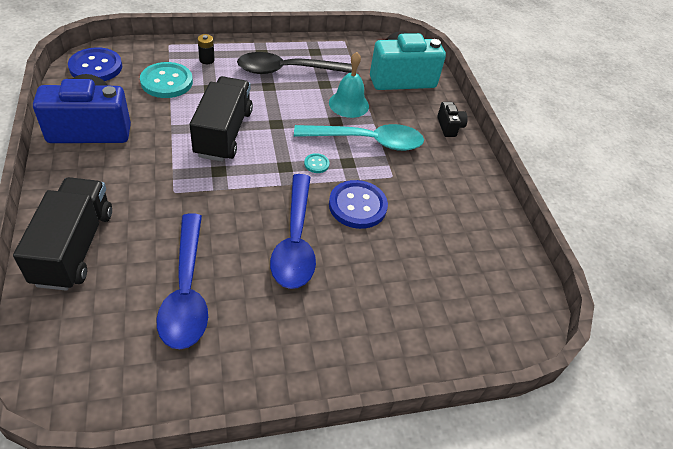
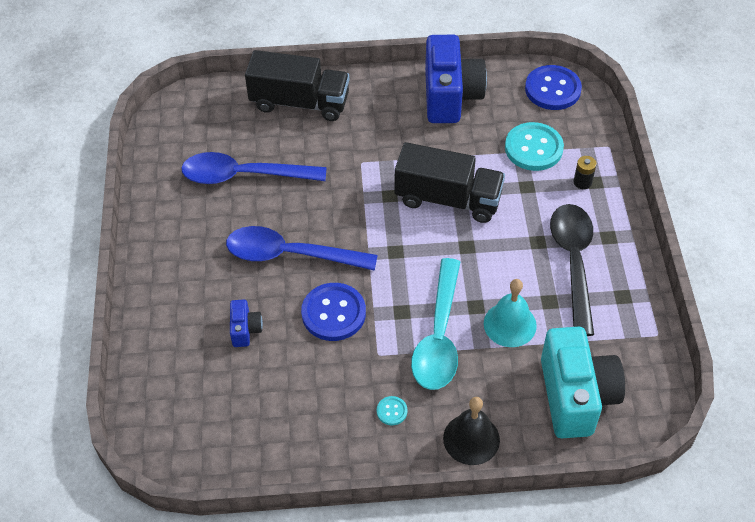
camera: 105 degrees right, 5 degrees up
(316, 164) = (399, 281): turquoise button -> turquoise button (392, 411)
(388, 270) = (245, 330): none -> blue camera
(449, 127) = (471, 439): black camera -> black bell

